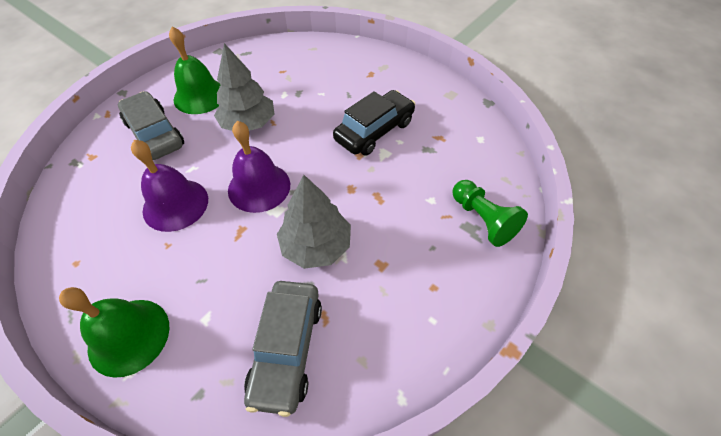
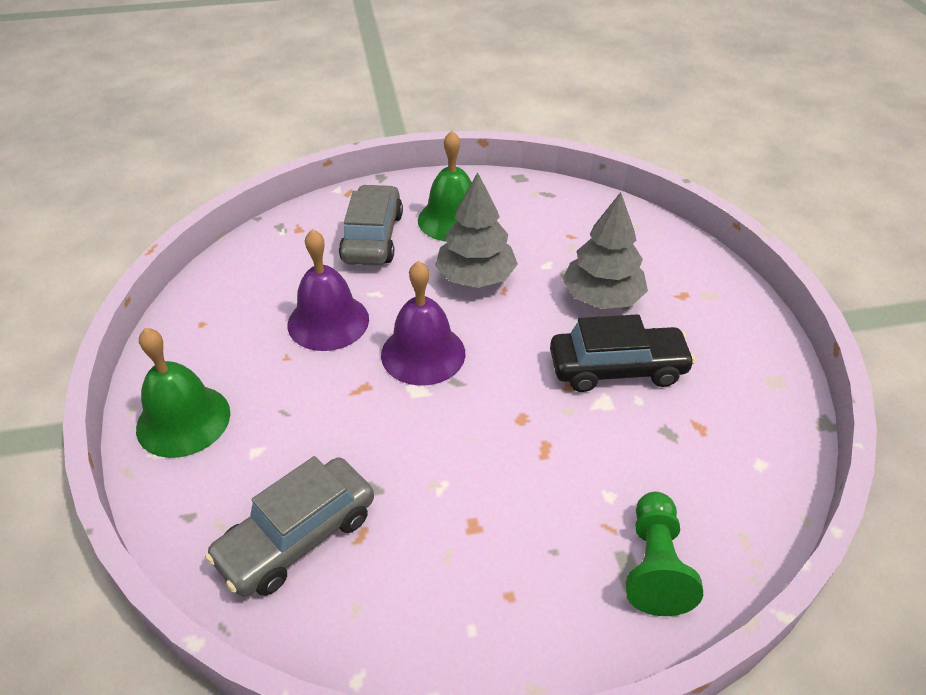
camera: 40 degrees right, 10 degrees down
(316, 245) = (423, 455): grey tree -> grey tree (602, 298)

